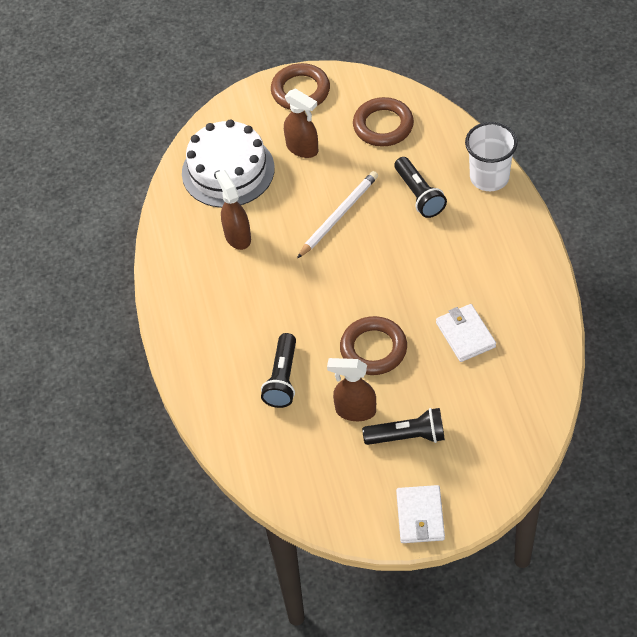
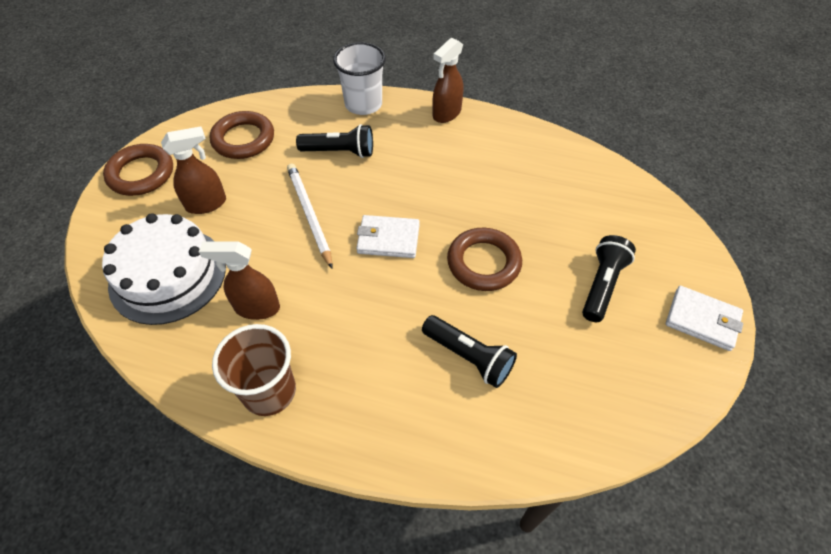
camera: 65 degrees left, 0 degrees up
(183, 282) = (269, 391): none -> brown cup
(355, 411) = (548, 312): brown spray bottle -> brown spray bottle (446, 114)
(465, 335) = (513, 192): white wallet -> white wallet (388, 239)

